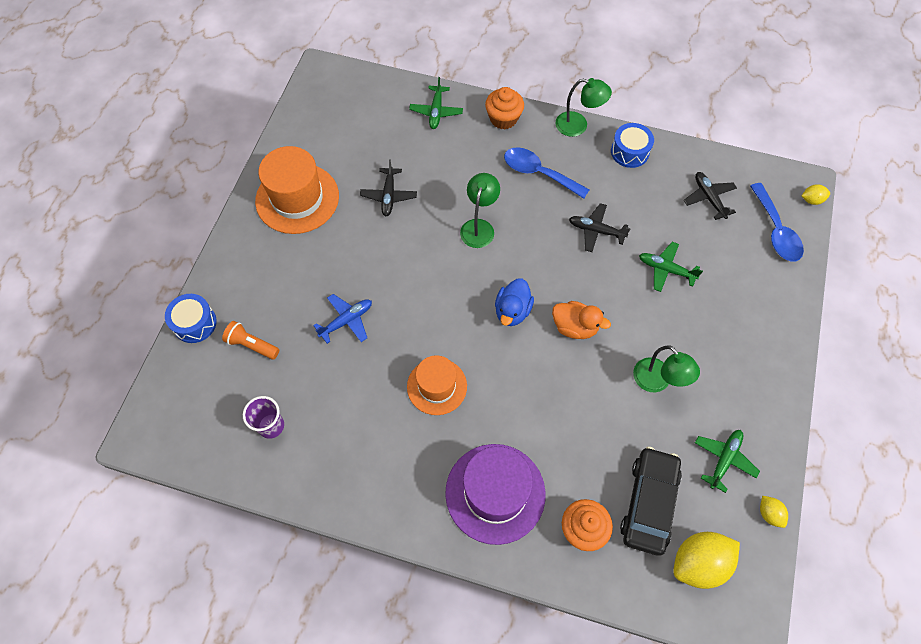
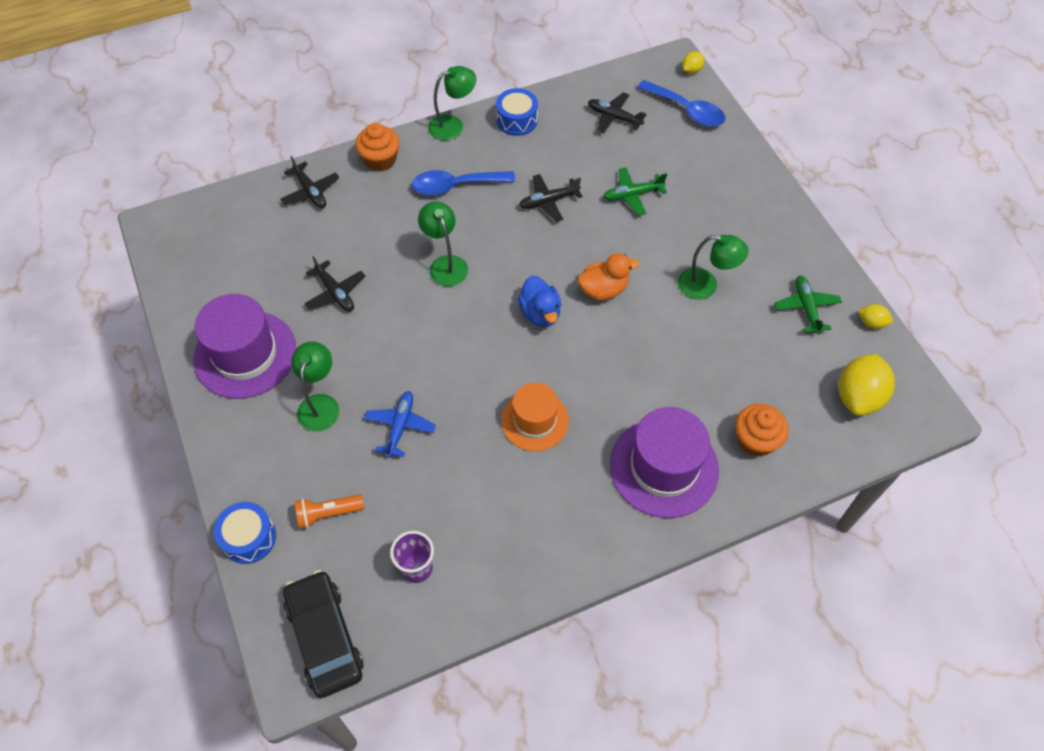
camera: 40 degrees left, 5 degrees down
(297, 198) = (245, 354): orange hat -> purple hat
(312, 267) = (320, 404): none -> green lamp
(436, 111) = (310, 191): green plane -> black plane
(649, 503) = (784, 381): black car -> black car (325, 637)

